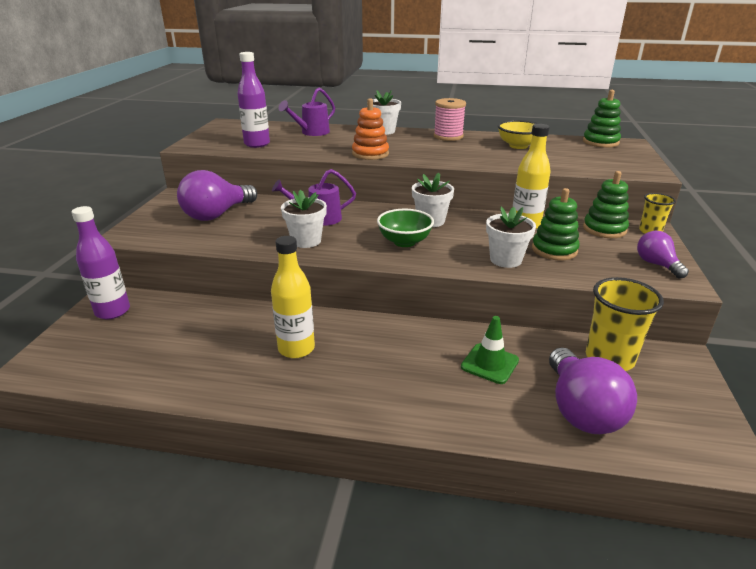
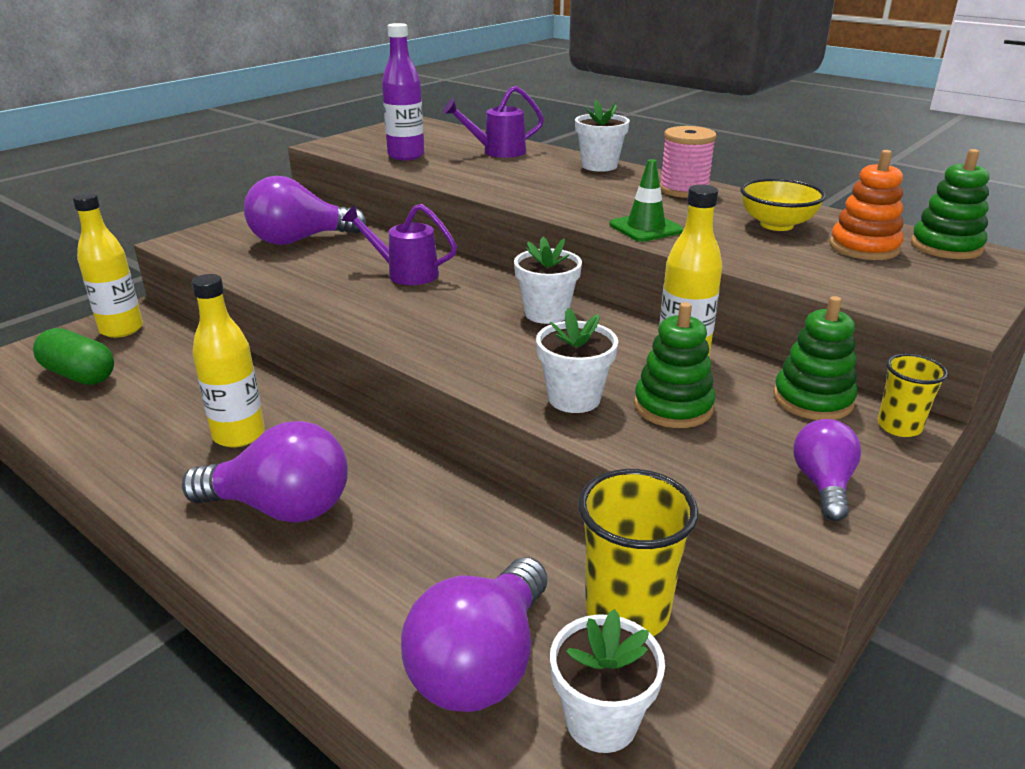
camera: 30 degrees right, 0 degrees up
(112, 311) = (121, 329): purple bottle -> yellow bottle
(121, 350) = (79, 375): none -> green capsule
(306, 241) = (351, 298): white flower pot -> white flower pot (601, 720)
(370, 154) = (526, 195): orange stacking toy -> orange stacking toy (864, 247)
(380, 379) = (281, 508): none -> purple light bulb
(404, 242) = (469, 332): green bowl -> none
(489, 364) = (439, 545): green traffic cone -> green traffic cone (645, 228)

